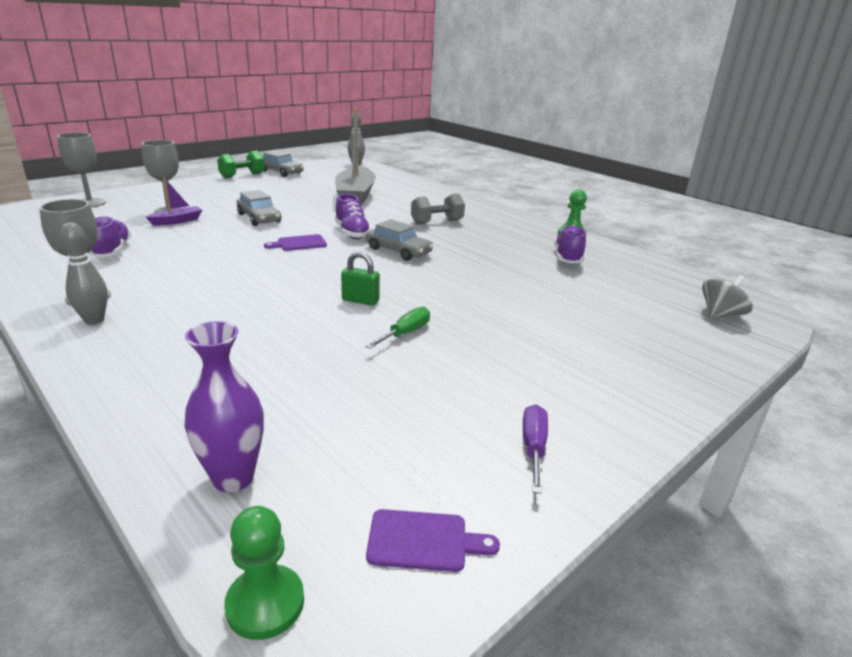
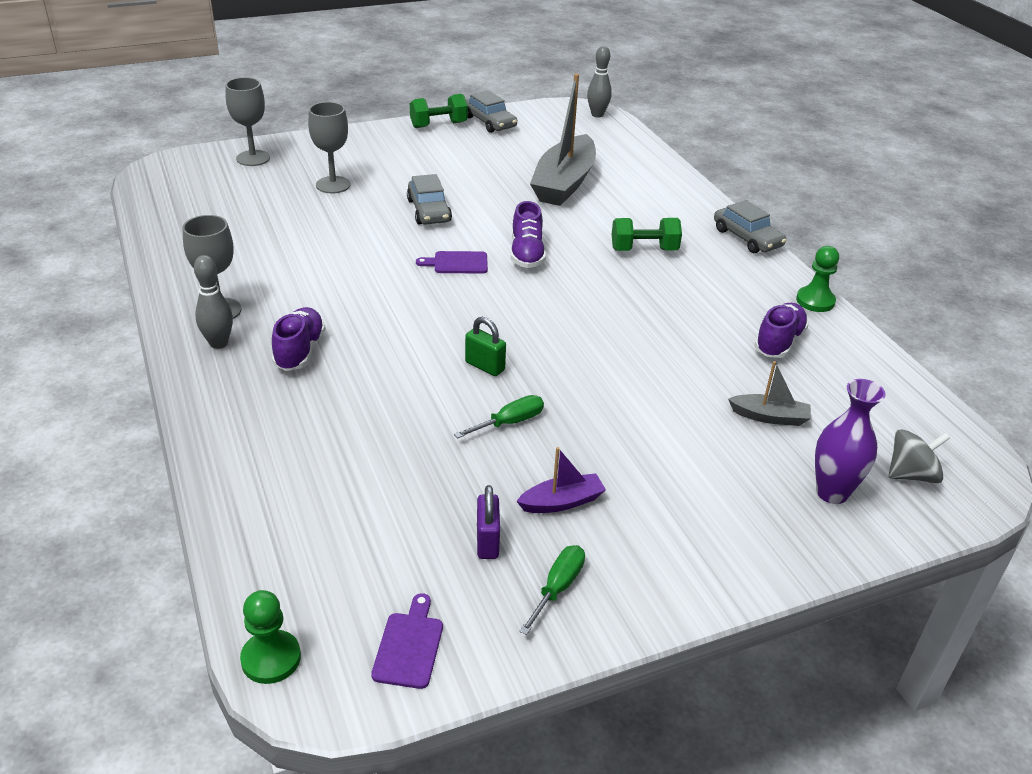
camera: 20 degrees right, 10 degrees up
(112, 251) = (257, 244): purple shoe -> purple shoe (300, 351)
(177, 221) = (336, 203): purple boat -> purple boat (562, 502)
(233, 478) = (284, 548): purple vase -> purple vase (832, 493)
(398, 251) = (567, 294): grey car -> grey car (747, 238)
(423, 541) = (409, 646): purple cutting board -> purple cutting board turned 105 degrees counterclockwise
(437, 222) = (644, 250): grey dumbbell -> green dumbbell
(443, 424) = (487, 541): none -> purple padlock
(533, 447) = (558, 588): purple screwdriver -> green screwdriver
(599, 298) = (770, 417): none -> grey boat

